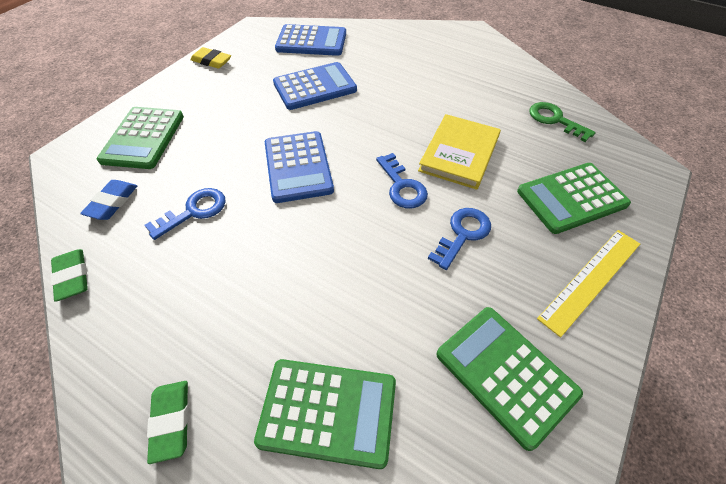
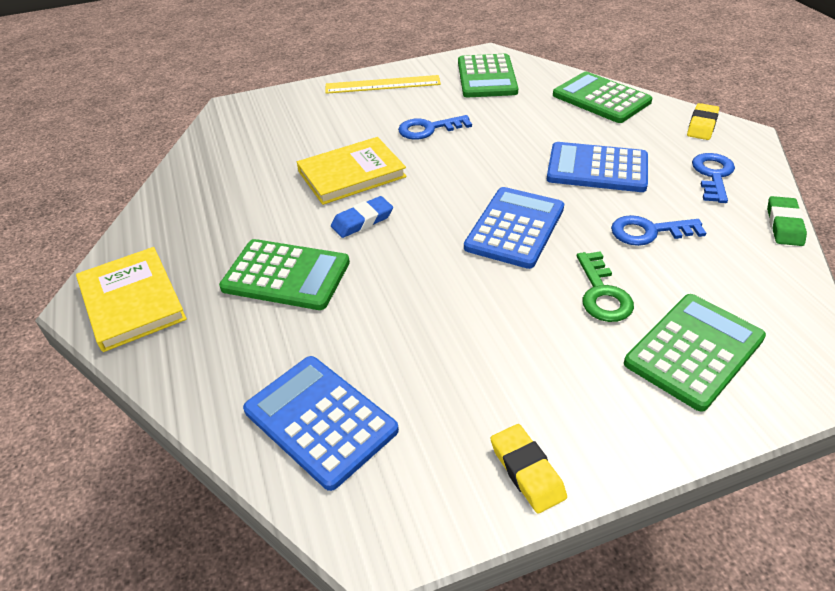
camera: 140 degrees left, 10 degrees down
(112, 202) = (743, 278): blue eraser -> blue eraser (362, 221)
(171, 421) = (702, 125): green eraser -> yellow eraser
(315, 87) = (406, 319): blue calculator -> blue calculator (597, 168)
(402, 186) = (434, 172): blue key -> blue key (713, 175)
(455, 39) = (132, 301): none -> yellow book
(555, 120) = (226, 162): green key -> green key (602, 293)
(571, 198) = (320, 116): green calculator -> green calculator (286, 275)

